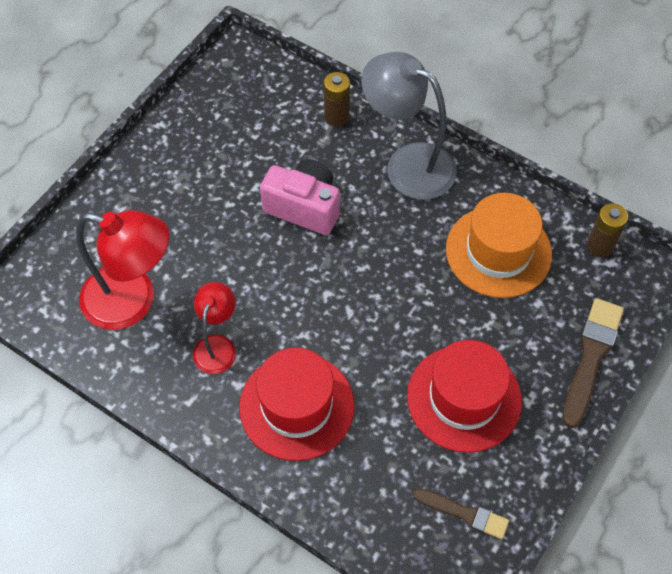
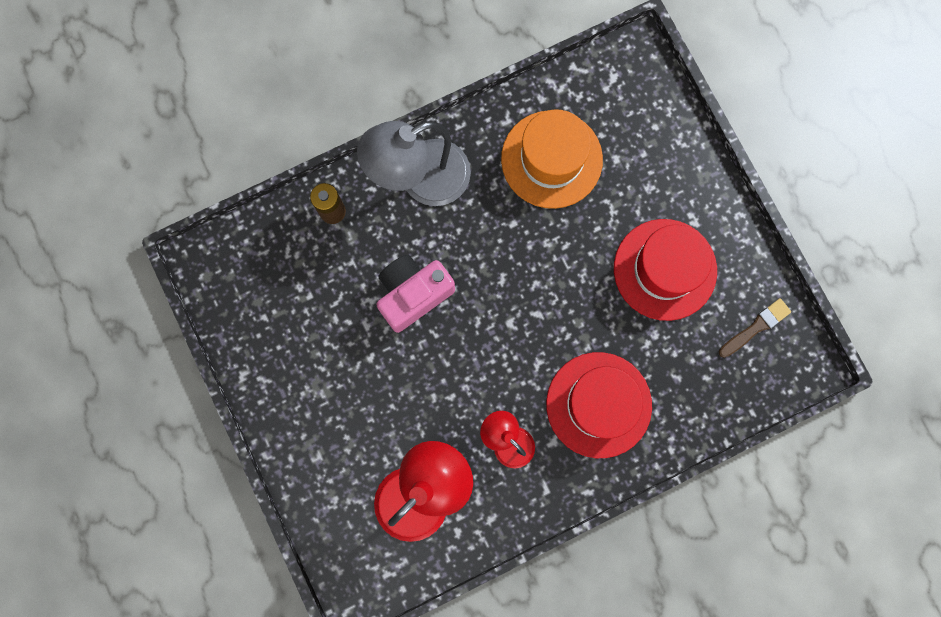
camera: 60 degrees left, 20 degrees up
(591, 357) = (685, 150): brown brush -> none
(599, 246) = (593, 75): brown battery -> none

